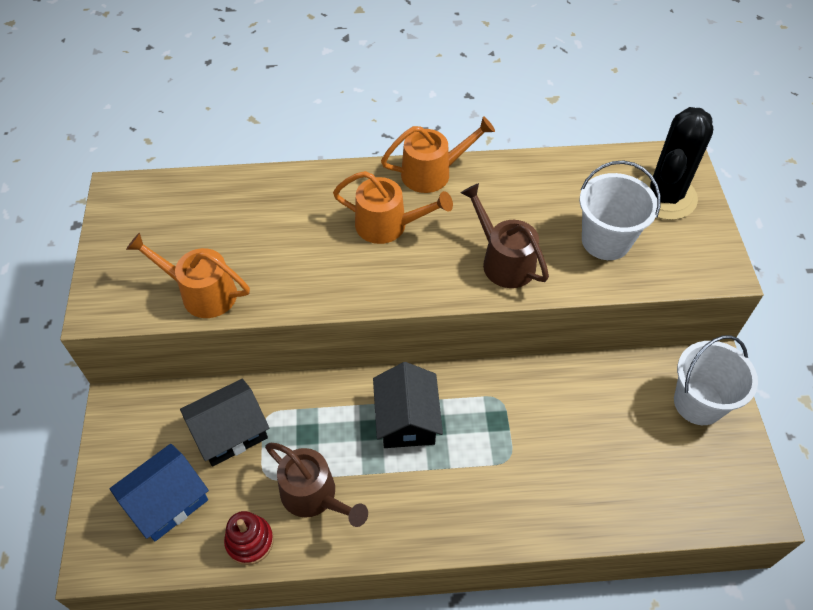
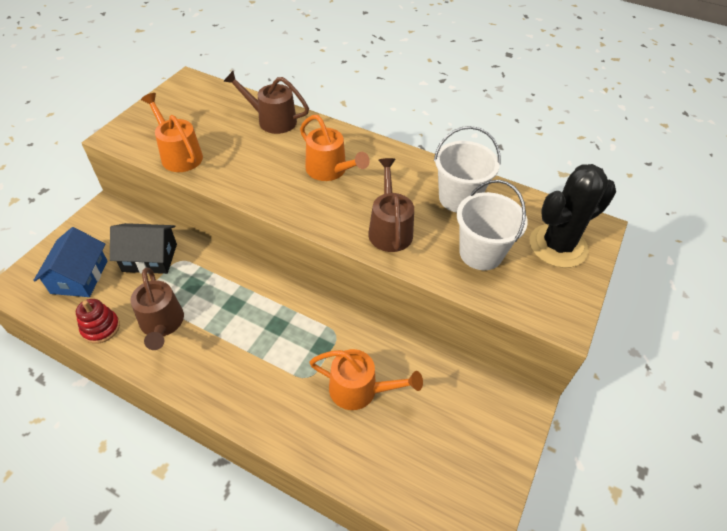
camera: 30 degrees right, 5 degrees down
(167, 501) = (79, 277): blue house -> blue house turned 75 degrees counterclockwise
(269, 195) = (272, 120): none -> brown watering can
(407, 419) = (262, 311): black house -> none
(433, 173) = (391, 153): orange watering can -> orange watering can (360, 390)
(698, 403) = (489, 424): white bucket -> white bucket (458, 198)

